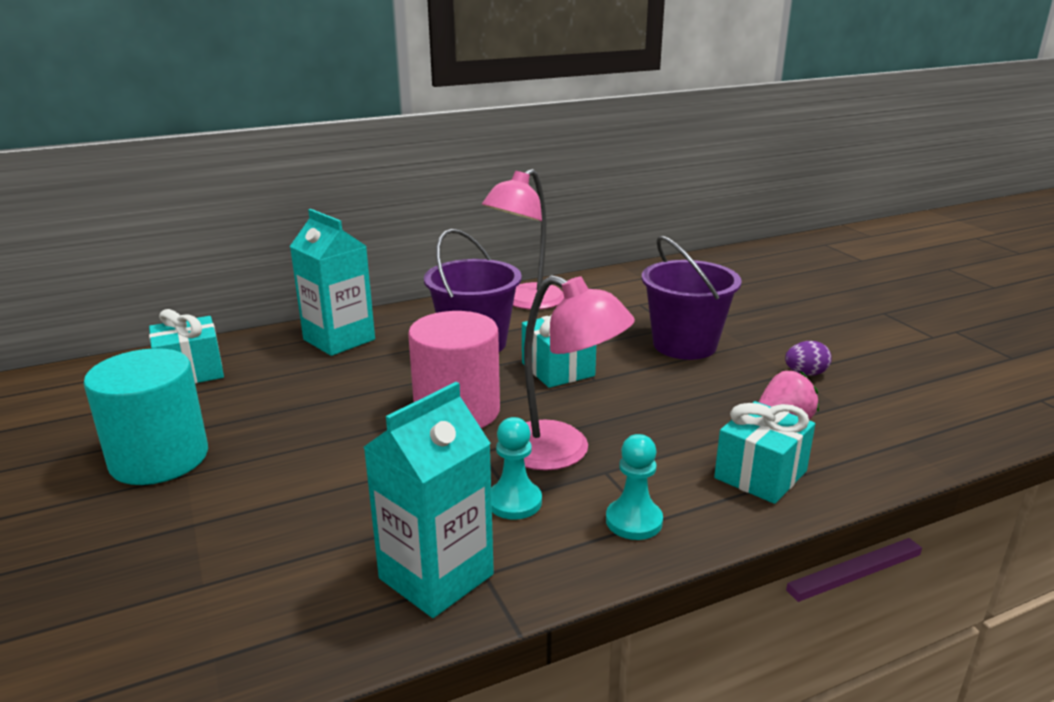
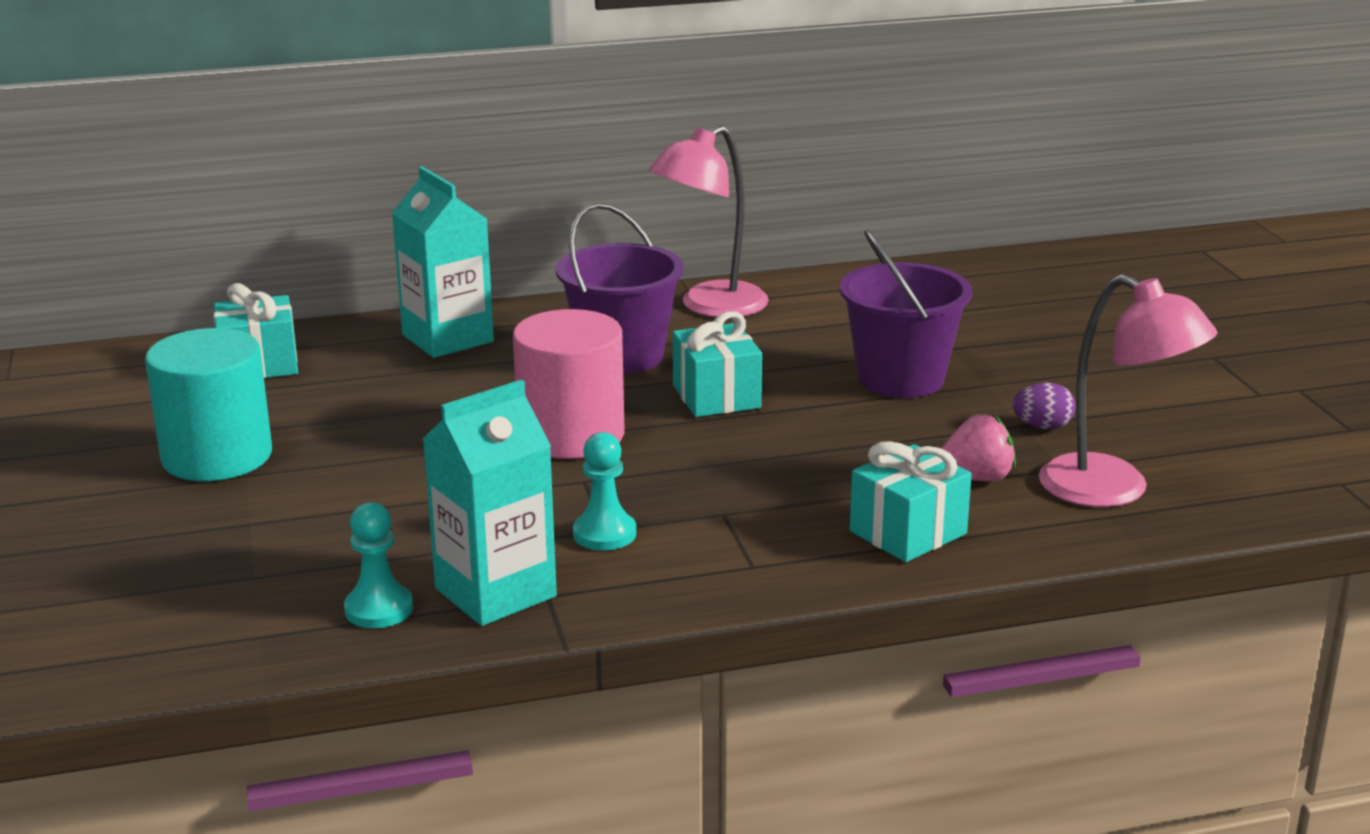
camera: 10 degrees right, 0 degrees up
(562, 452) = (681, 489): pink lamp -> pink lamp (1114, 490)
(634, 521) = (732, 564): turquoise pawn -> turquoise pawn (379, 609)

